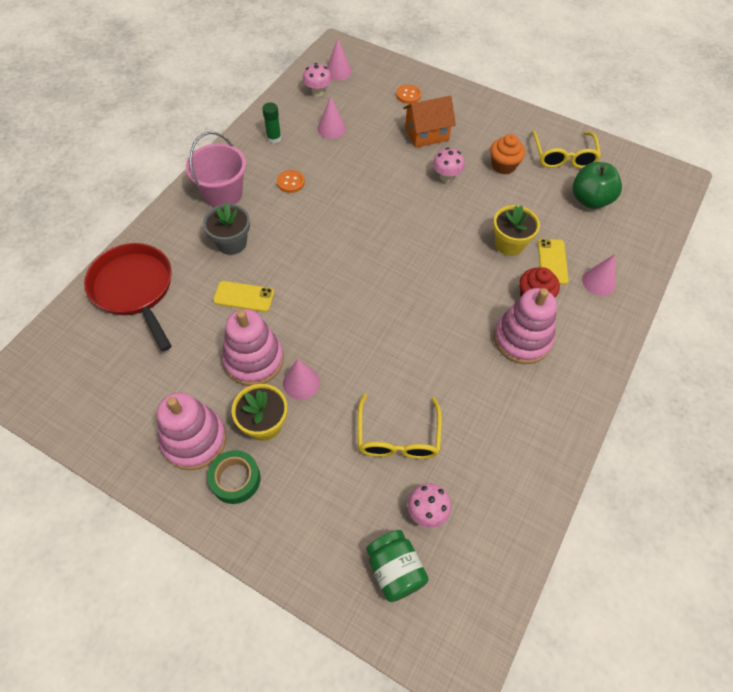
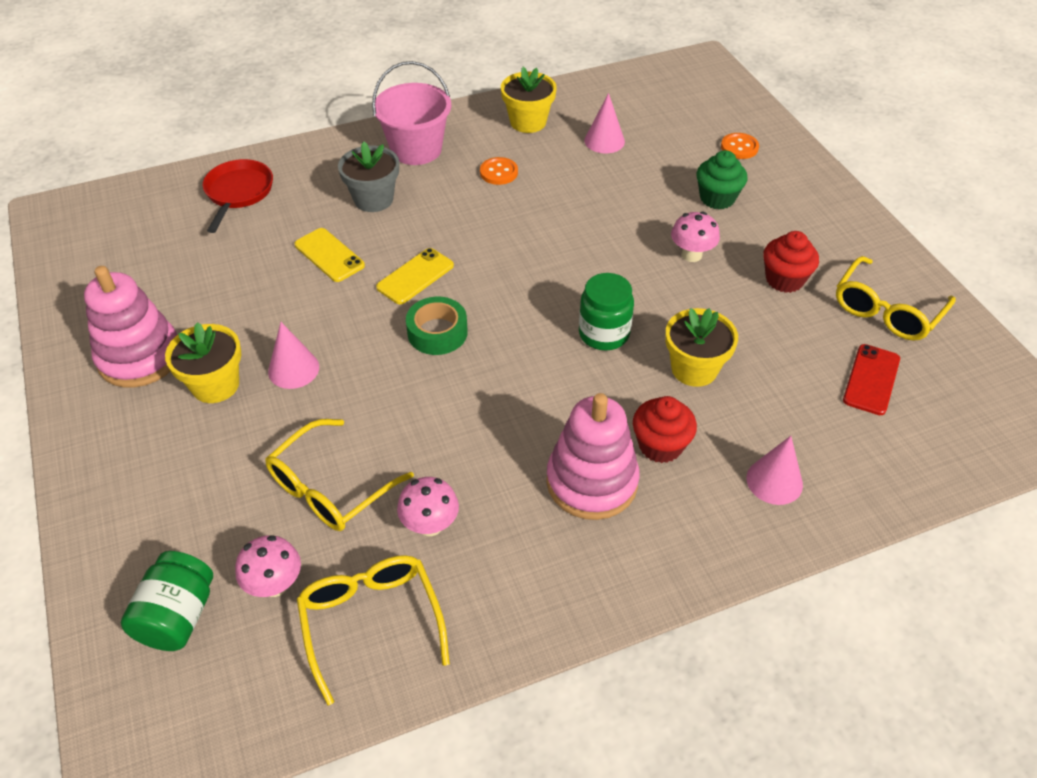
camera: 40 degrees right, 10 degrees down
(135, 289) = (238, 193): red pan -> red pan, size x0.65
(235, 479) = (134, 417): green tape -> green tape (437, 332)
(254, 360) = (273, 319): pink stacking toy -> none
(274, 138) = (528, 122): green glue stick -> yellow flower pot
(317, 92) = (628, 98): pink mushroom -> pink mushroom (430, 525)
(338, 71) = (677, 87): pink cone -> none
(426, 134) = (717, 198): orange house -> green cupcake
(447, 251) = (604, 333): none -> green jar
(495, 492) = (371, 621): none -> yellow glasses
(503, 166) = (784, 279): orange cupcake -> red cupcake
(552, 261) = (732, 420): yellow phone -> yellow phone (415, 276)
(590, 199) = (871, 379): green apple -> red phone

